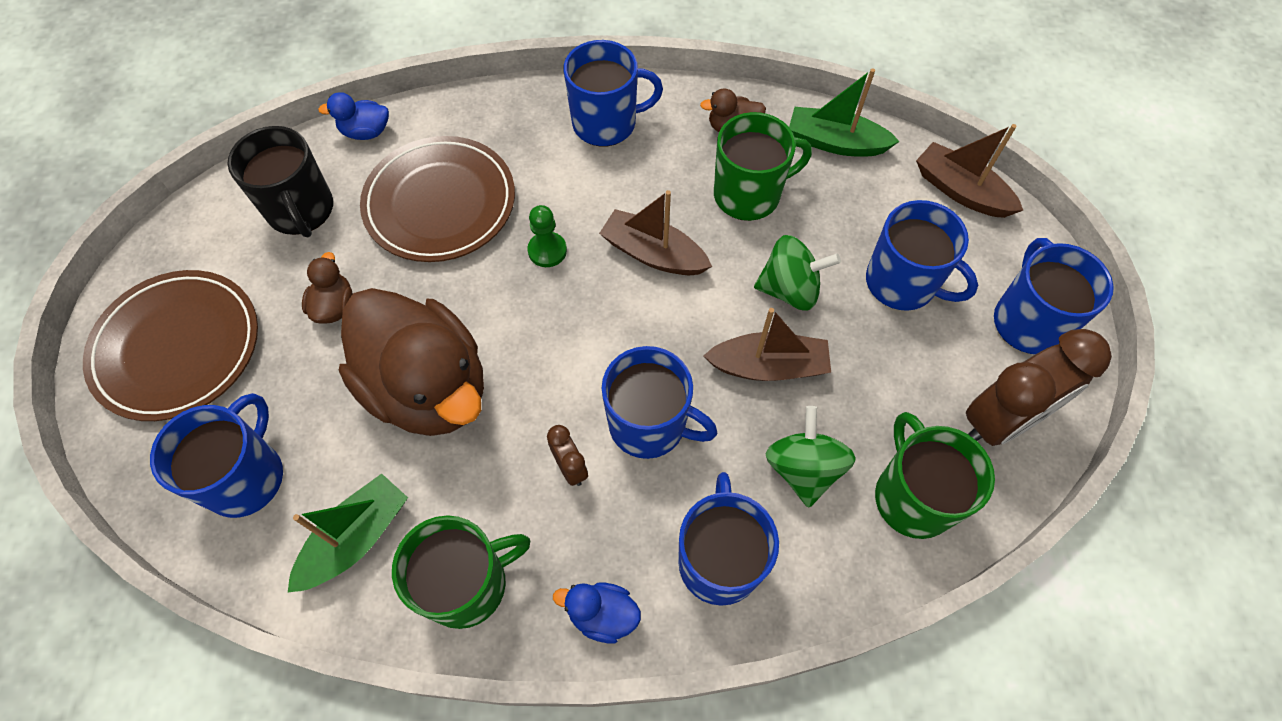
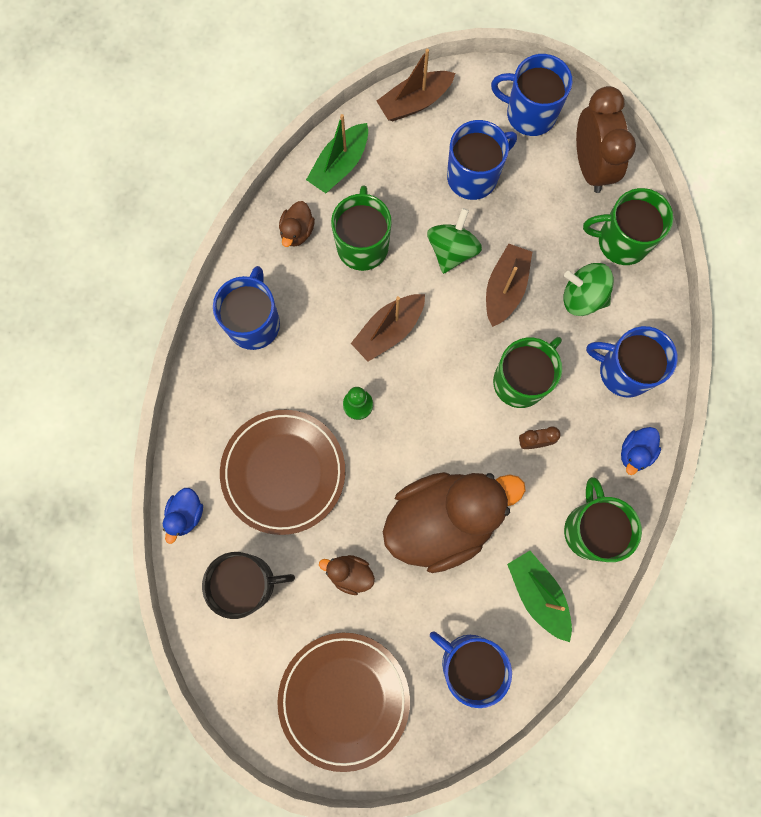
camera: 70 degrees left, 15 degrees up
(649, 424) = (520, 381): blue mug -> green mug

